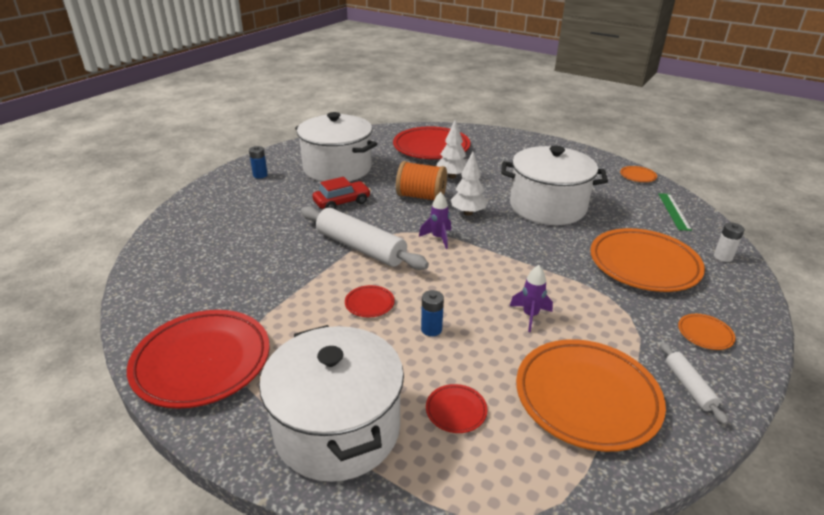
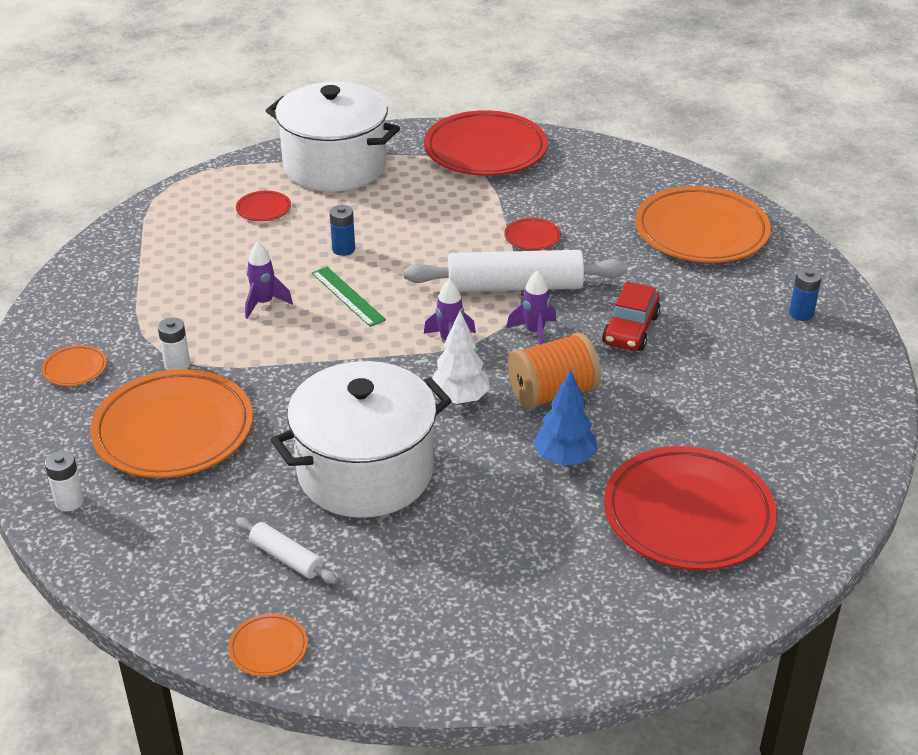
camera: 140 degrees right, 5 degrees up
(337, 168) = (737, 381): white pot -> none
(369, 304) = (425, 242): red plate -> red plate (532, 237)
(388, 222) = (534, 332): none -> purple rocket
(452, 176) = (564, 459): white tree -> blue tree
(586, 398) = (167, 261): orange plate -> orange plate (701, 232)
(622, 302) = (177, 365): none -> white battery
(673, 211) = (167, 571): green ruler -> green ruler (348, 296)
(689, 386) = (81, 309): white rolling pin -> white rolling pin (286, 558)

